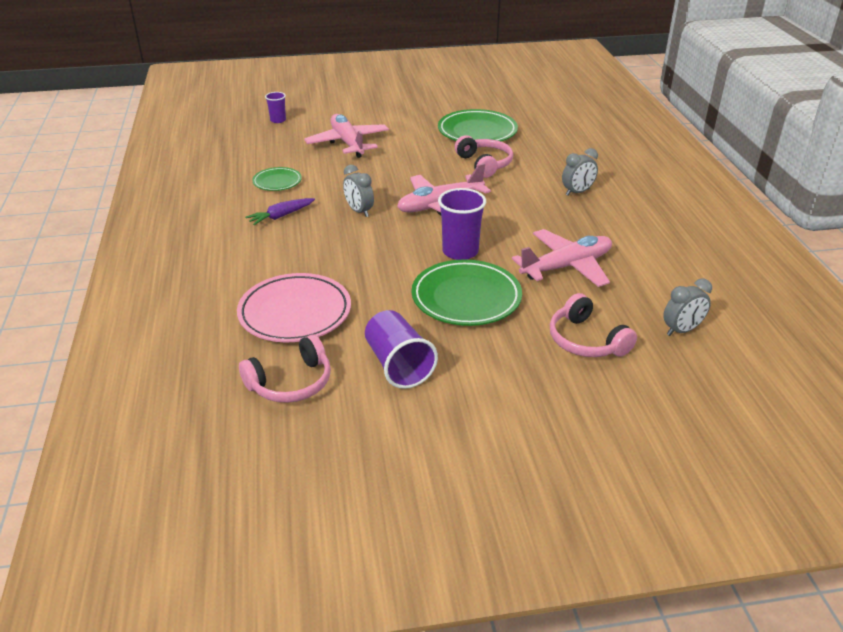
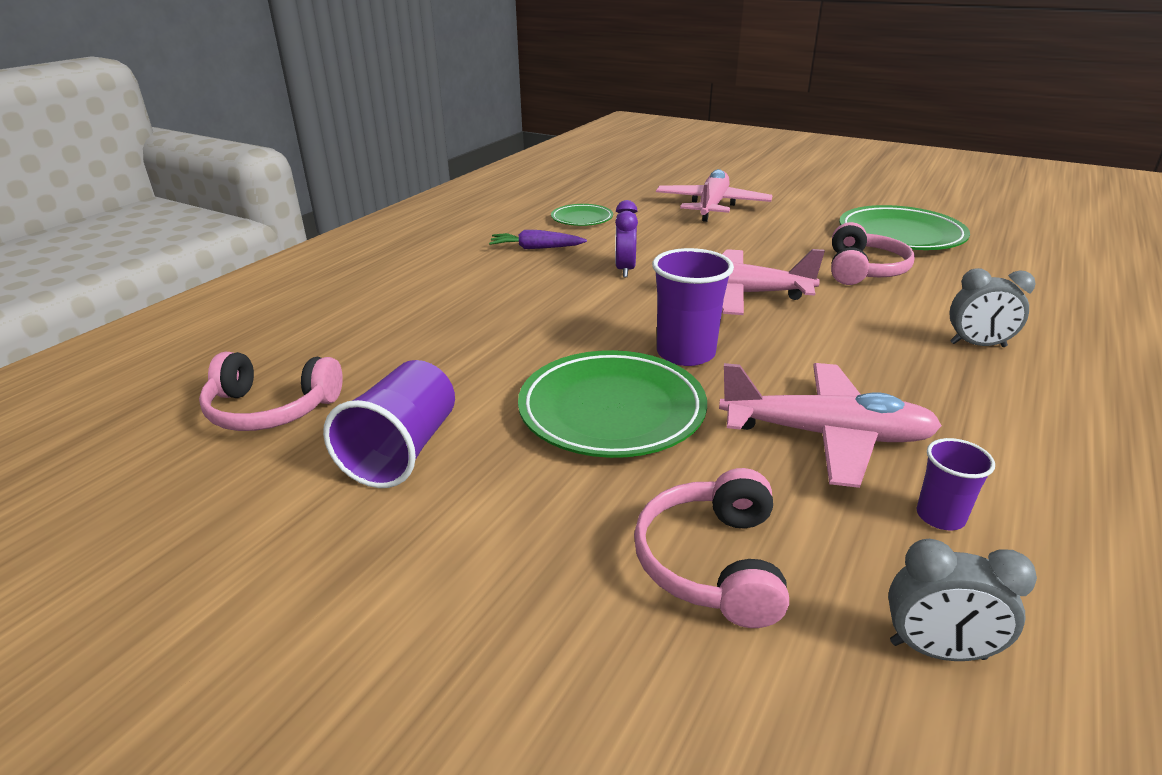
camera: 40 degrees right, 5 degrees down
(278, 120) = (666, 171): purple cup -> purple cup (940, 516)
(295, 313) = (397, 340): pink plate -> none
(359, 211) = (625, 269): grey clock -> purple clock

